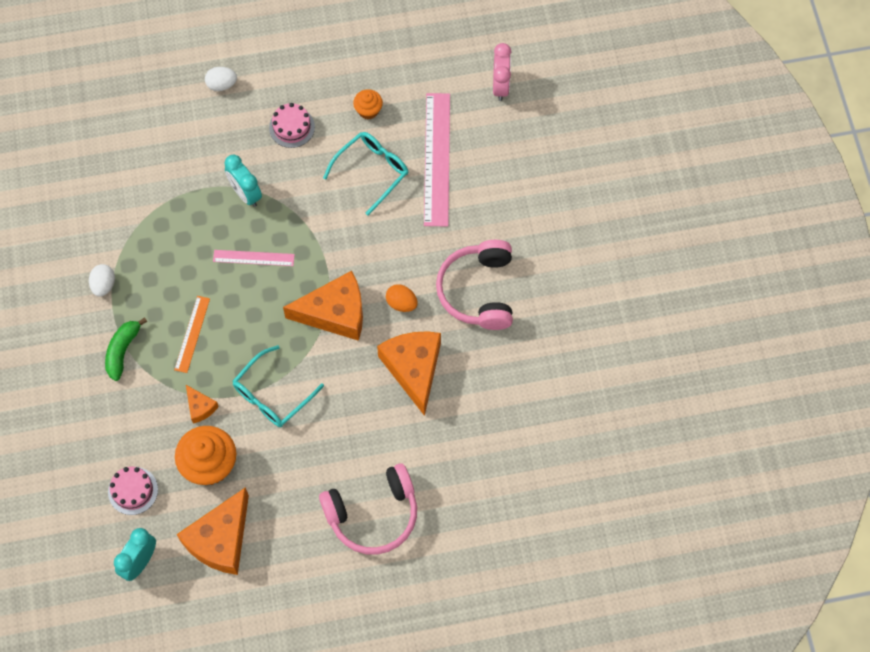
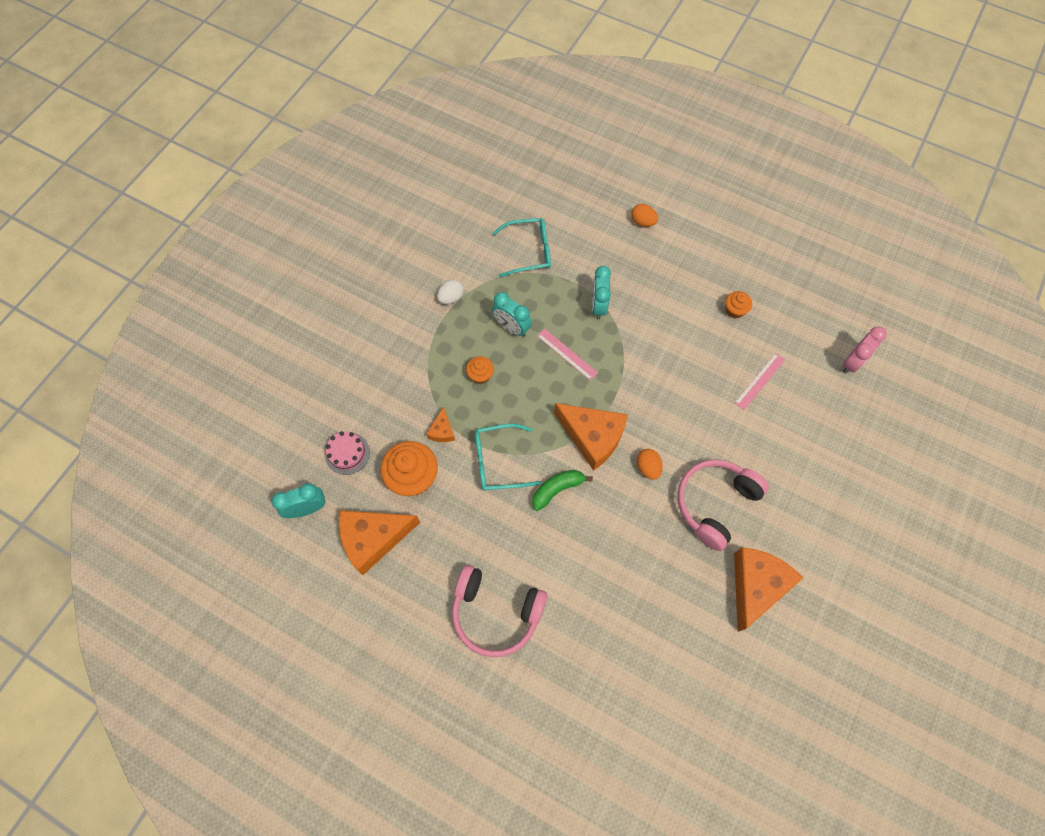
camera: 40 degrees right, 0 degrees up
(122, 351) = (425, 351): green banana -> green banana (557, 489)
(184, 271) = (512, 328): none -> turquoise clock
(192, 334) = (480, 375): orange ruler -> orange cupcake
(222, 84) = (642, 222): white egg -> orange egg
(292, 127) = (668, 283): pink cake -> none
(371, 172) = (702, 355): turquoise glasses -> turquoise glasses (528, 252)
(414, 369) = (617, 524): orange cheese -> orange cheese (756, 586)
(437, 159) = (760, 381): pink ruler -> pink ruler, size x0.53

